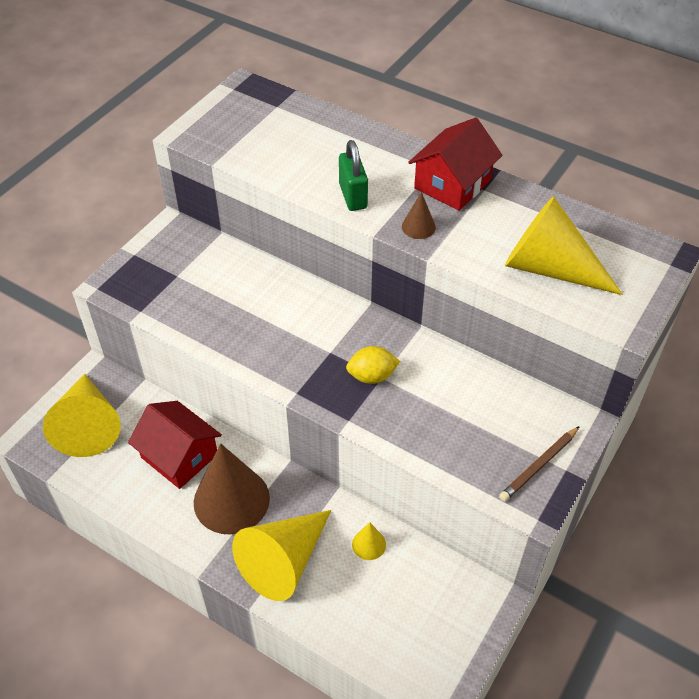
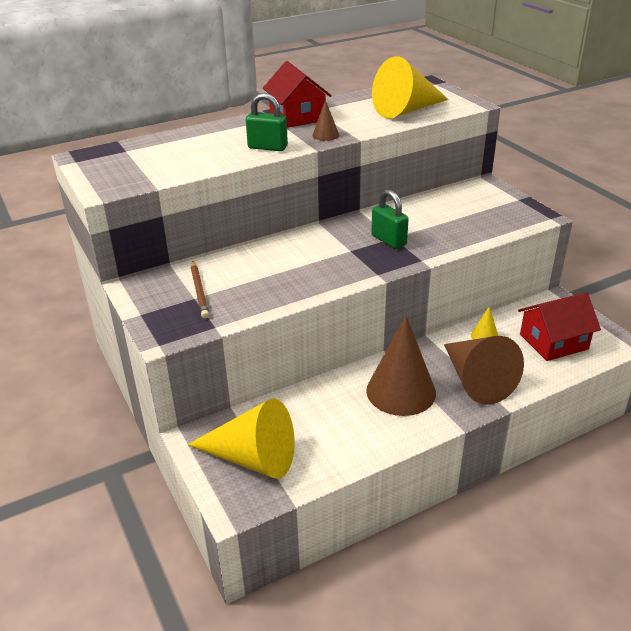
camera: 60 degrees left, 15 degrees down
(179, 456) = (334, 408): red house -> red house (553, 342)
(284, 561) = (476, 380): yellow cone -> brown cone
(372, 376) = (388, 240): yellow lemon -> green padlock
(539, 466) = (510, 206): brown pencil -> brown pencil (199, 291)

